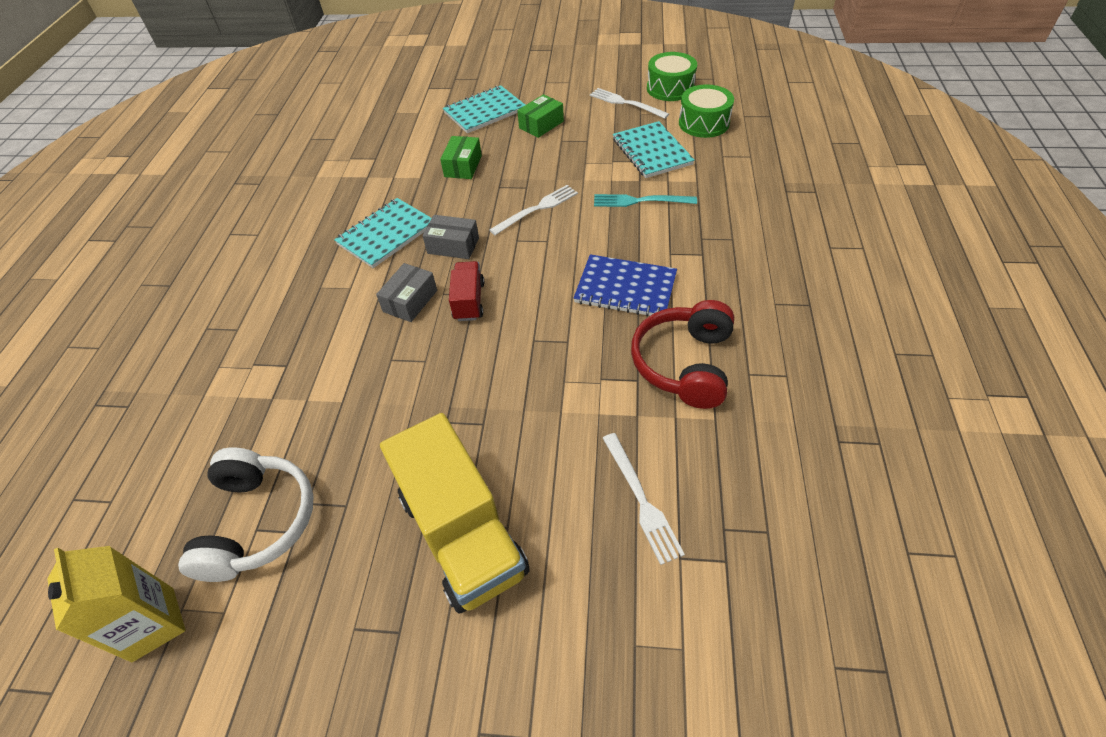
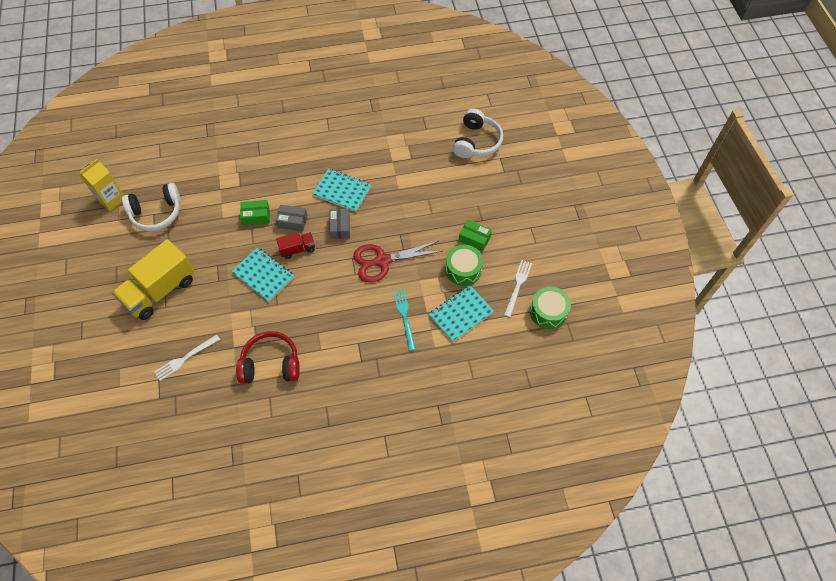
camera: 70 degrees right, 10 degrees up
(389, 101) = (476, 142): none -> white headphones
(463, 166) = (415, 208): green box -> green box (256, 216)
(484, 111) = (480, 201): turquoise notebook -> turquoise notebook (263, 275)
(537, 209) = (382, 261): white fork -> red scissors
(625, 288) = (322, 324): blue notebook -> none
(703, 123) = (506, 342): green drum -> green drum (463, 270)

